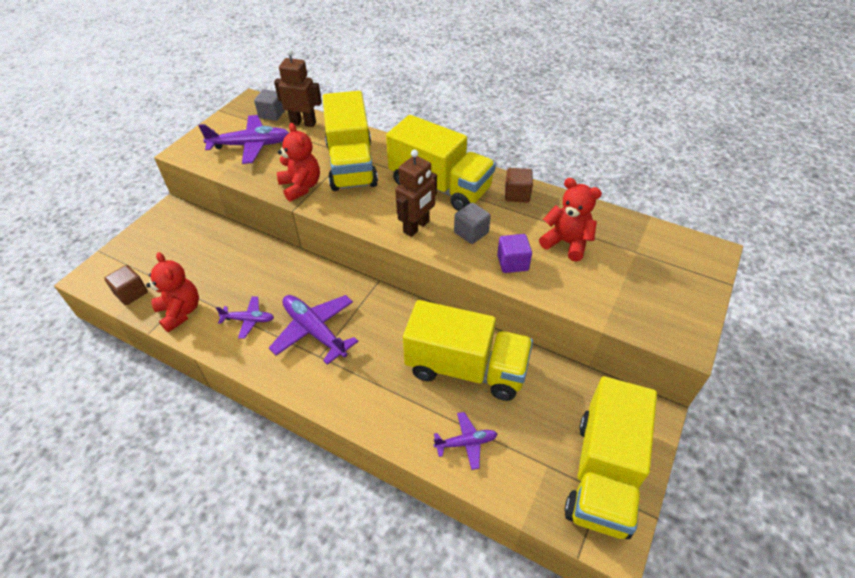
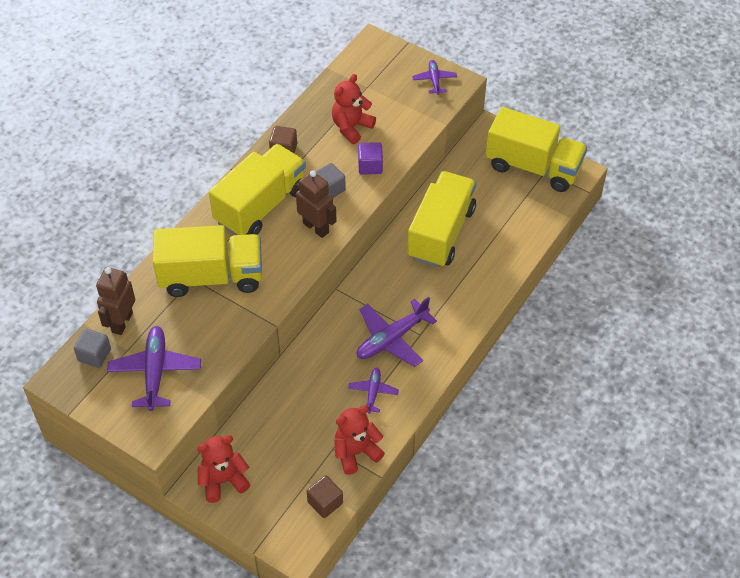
camera: 85 degrees left, 5 degrees up
(301, 187) = (240, 320): red teddy bear -> red teddy bear (223, 480)
(466, 443) = (507, 240): purple plane -> purple plane (434, 80)

